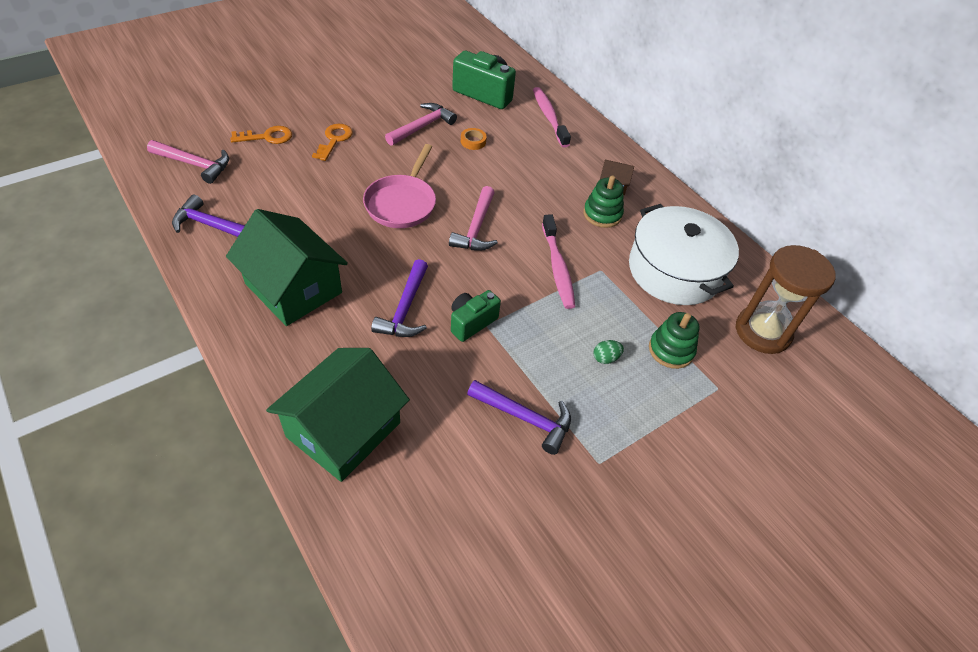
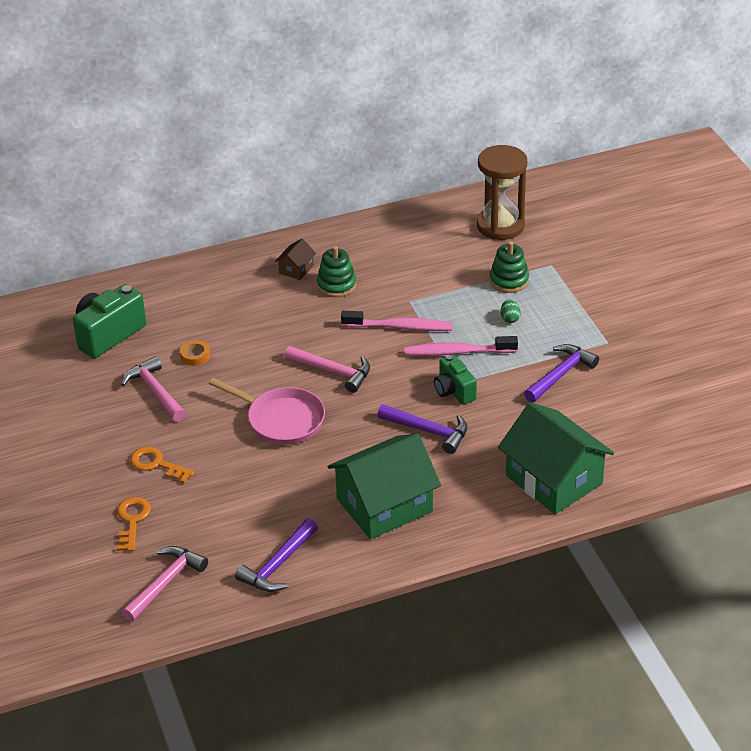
camera: 70 degrees left, 10 degrees down
(549, 117) = (170, 292): pink toothbrush -> pink toothbrush (457, 352)
(674, 270) = (421, 257): white pot -> none

